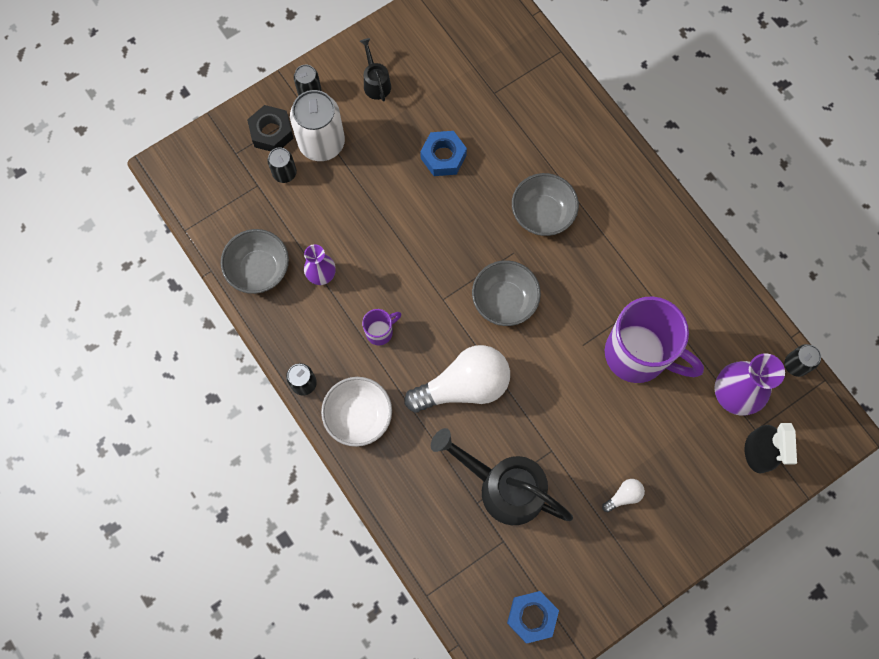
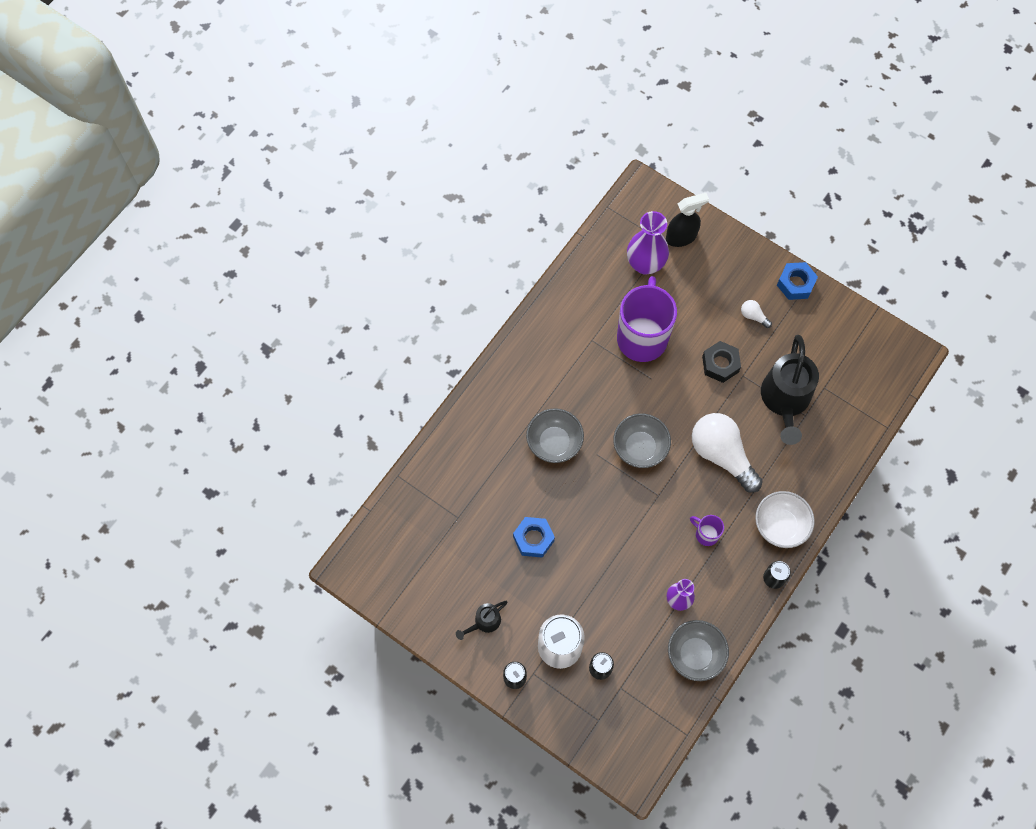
camera: 110 degrees left, 5 degrees down
(271, 132) = (566, 696): black nut -> black nut (720, 364)
(532, 616) = (866, 351): blue nut -> blue nut (795, 284)
(796, 364) = (604, 228): black can -> none

